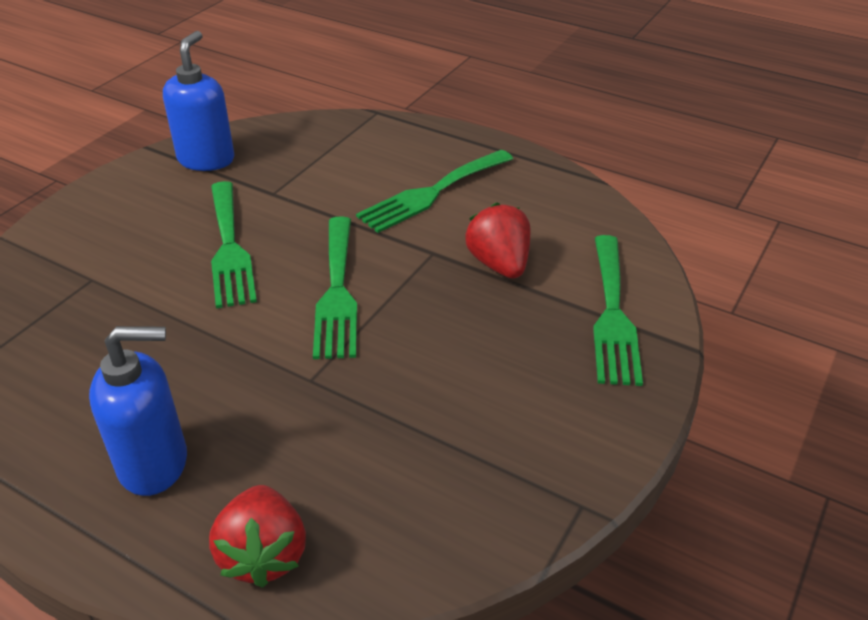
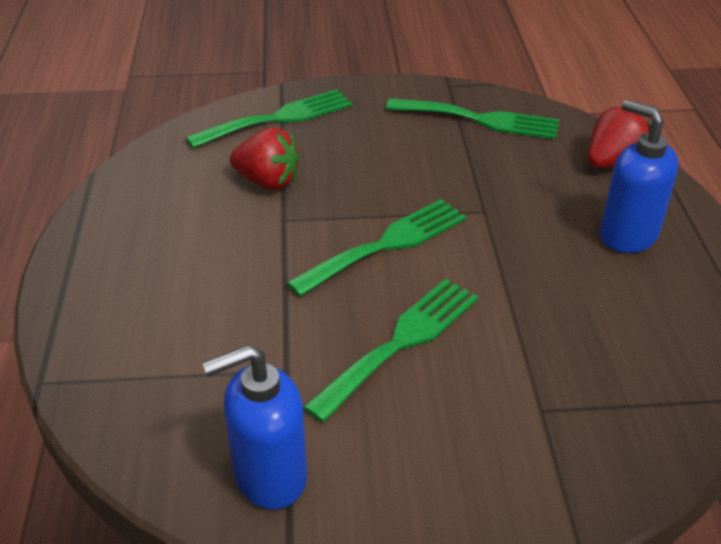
camera: 125 degrees left, 0 degrees up
(432, 193) = (193, 259): green fork -> green fork (480, 119)
(499, 264) = (268, 182): red strawberry -> red strawberry turned 105 degrees counterclockwise

